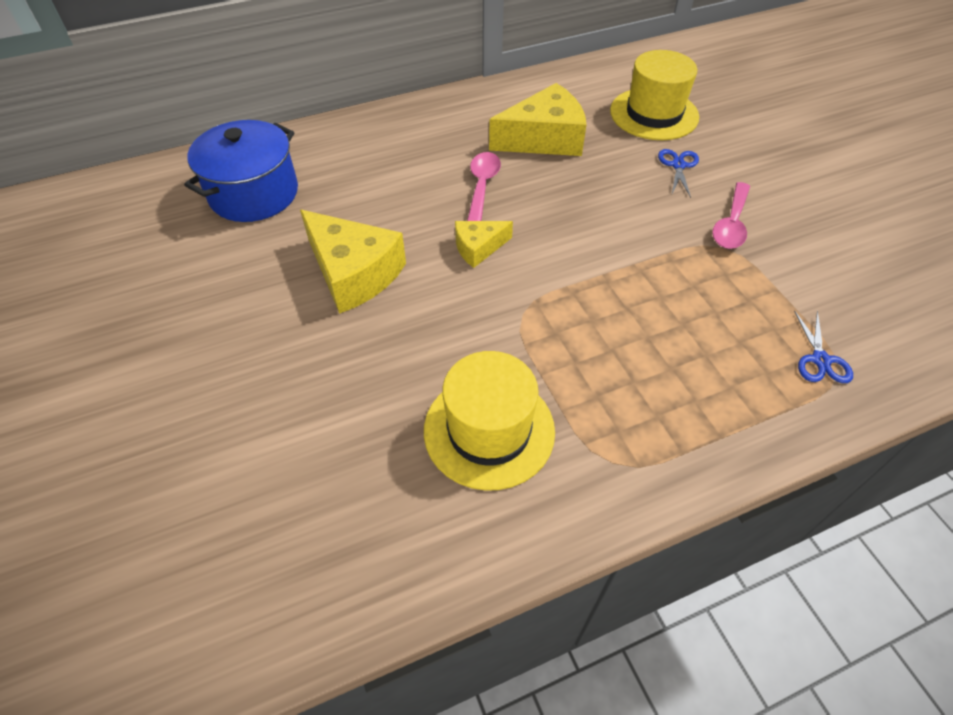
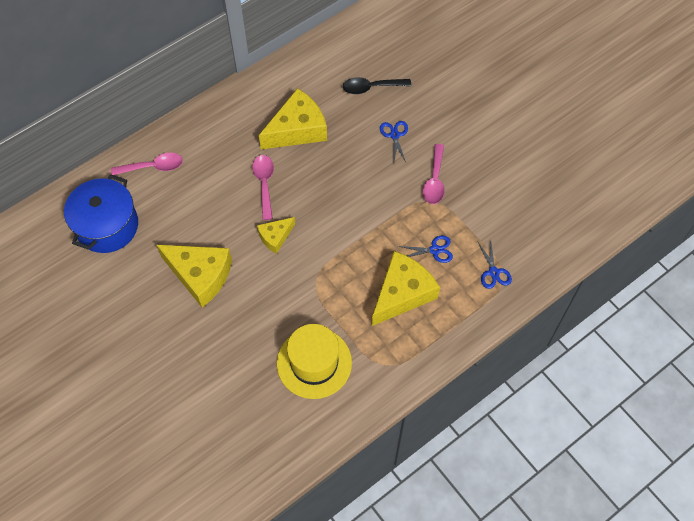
camera: 15 degrees left, 10 degrees up
(342, 144) = (153, 167): none -> pink spoon
(654, 114) = (371, 87): yellow hat -> black spoon
(659, 359) = (402, 293): none -> yellow cheese
(722, 310) = (435, 250): none -> blue scissors

